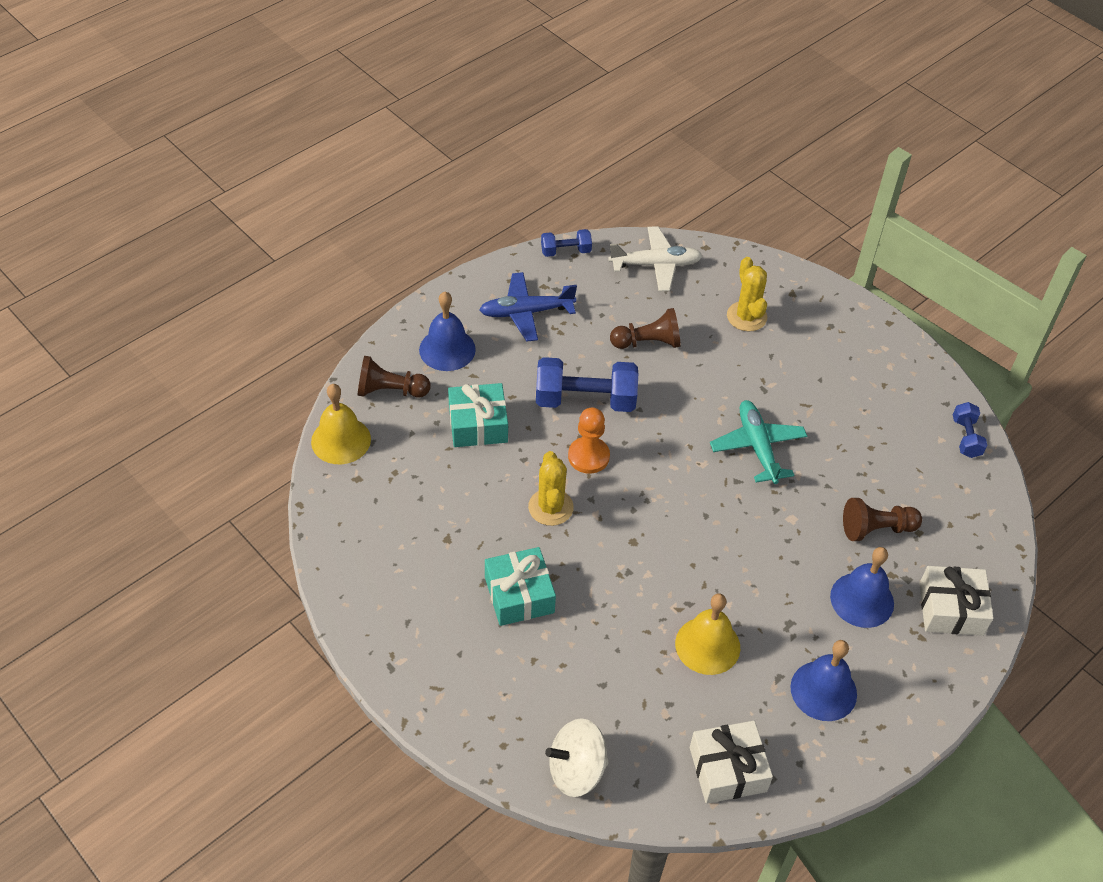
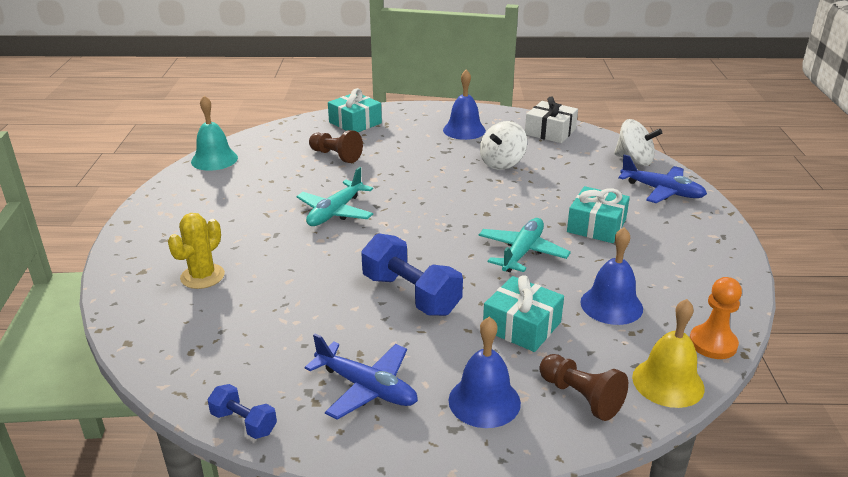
camera: 135 degrees left, 20 degrees down
(499, 715) = (662, 191): none -> blue plane
(550, 507) = (522, 252): yellow cactus -> turquoise plane
(588, 456) = (457, 263): orange pawn -> orange pawn (712, 343)
(648, 342) = (302, 303): brown pawn -> none
(656, 265) = (192, 355): white plane -> none
(707, 645) = (502, 163): yellow bell -> white spinning top
(862, 599) = (392, 142): blue bell -> blue bell (611, 305)
(951, 609) = (355, 123): white gift -> turquoise gift
(966, 438) = (214, 159): blue dumbbell -> turquoise bell

